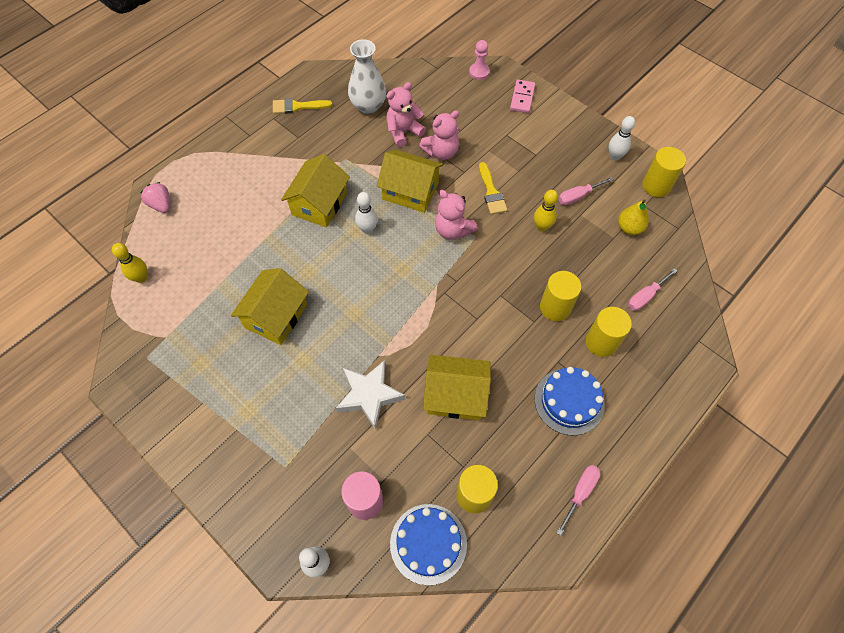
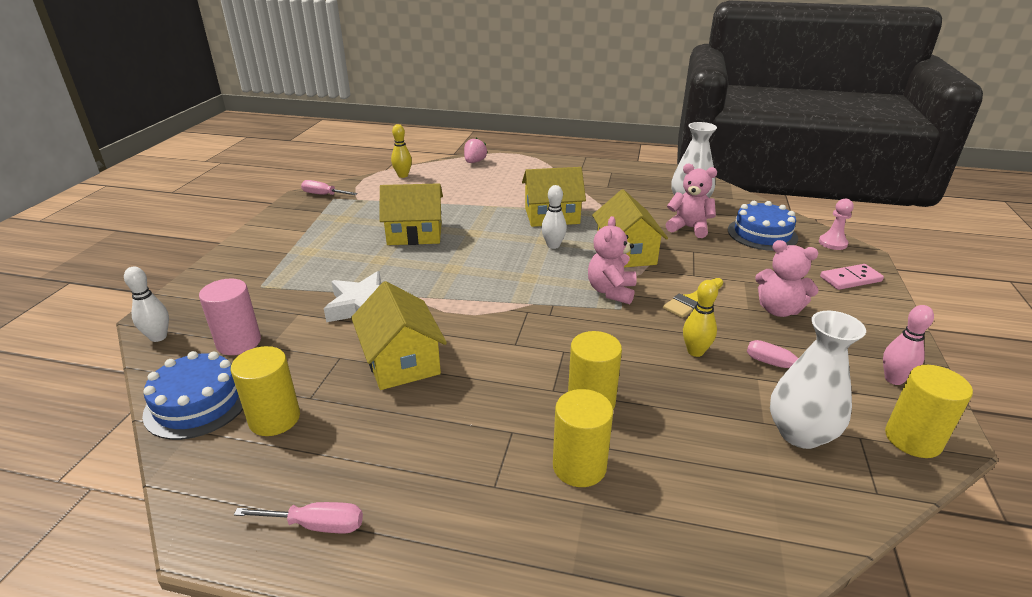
camera: 60 degrees right, 30 degrees down
(297, 106) = (638, 177): yellow brush -> none
(441, 152) = (697, 254): pink teddy bear -> pink teddy bear (778, 310)
(569, 401) = (458, 463): blue cake -> blue cake (762, 234)
(615, 156) = (893, 379): white bowling pin -> pink bowling pin
(629, 228) = (800, 433): yellow pear -> white vase
(645, 296) = (706, 492): pink screwdriver -> pink screwdriver (323, 195)

